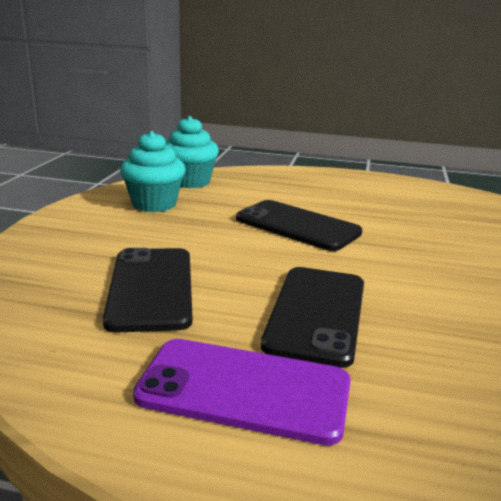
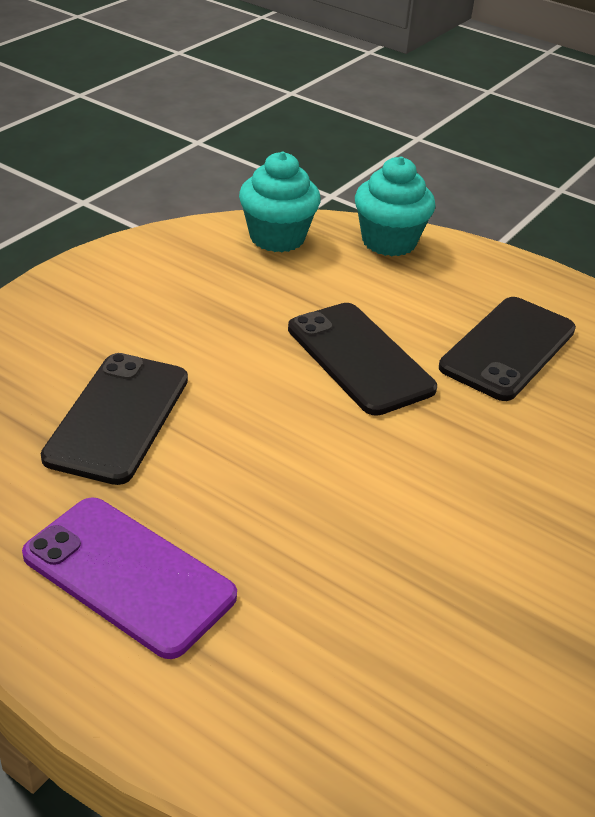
camera: 20 degrees right, 15 degrees up
(154, 204) = (203, 274): turquoise cupcake -> turquoise cupcake (389, 242)
(316, 314) = (272, 505): black phone -> black phone (508, 348)

